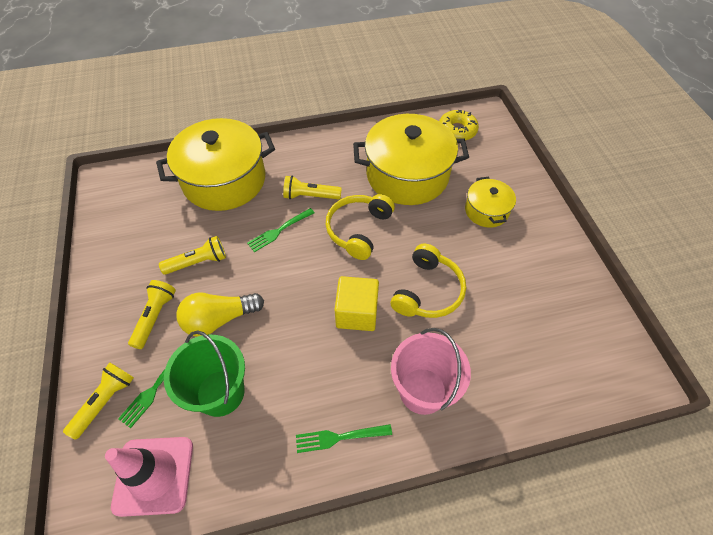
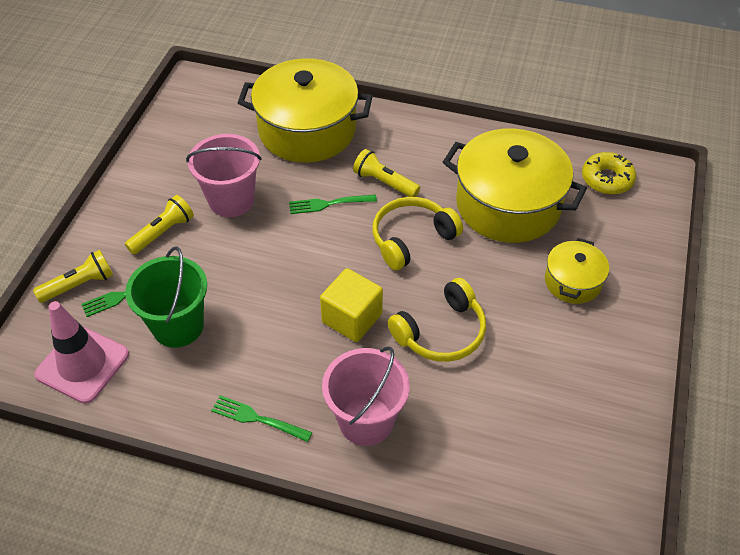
camera: 30 degrees right, 5 degrees down
(198, 262) = (231, 200): yellow flashlight -> pink bucket
(219, 319) = (217, 261): yellow light bulb -> none

